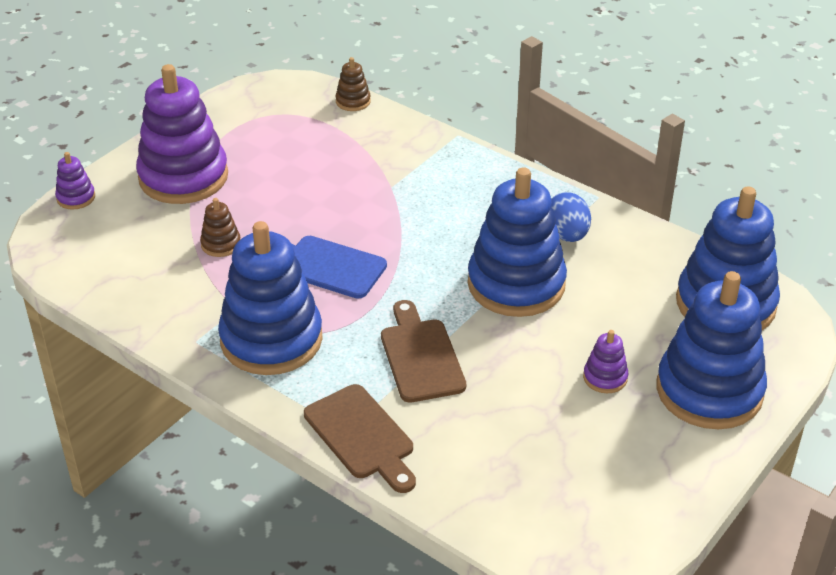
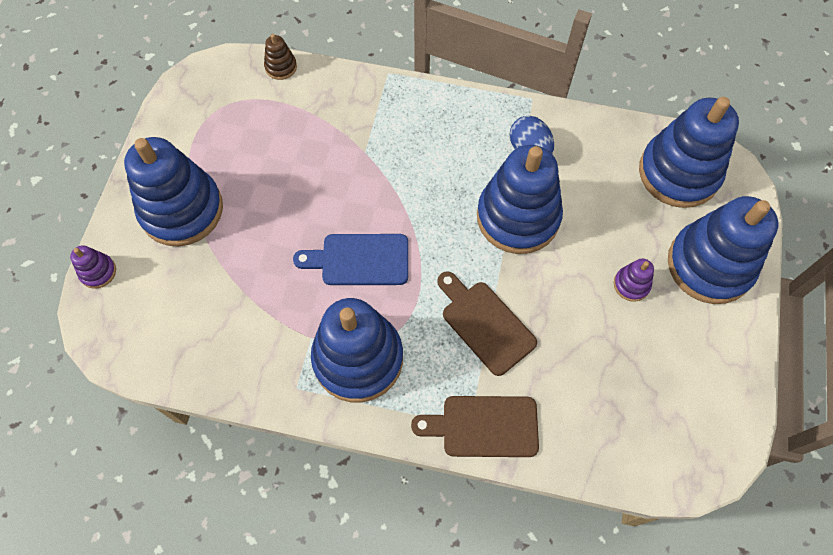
camera: 25 degrees left, 25 degrees up
(183, 177) = (182, 210): purple stacking toy -> blue stacking toy
(221, 244) = (257, 273): brown stacking toy -> none
(362, 436) = (484, 426): brown cutting board -> brown cutting board turned 150 degrees clockwise

